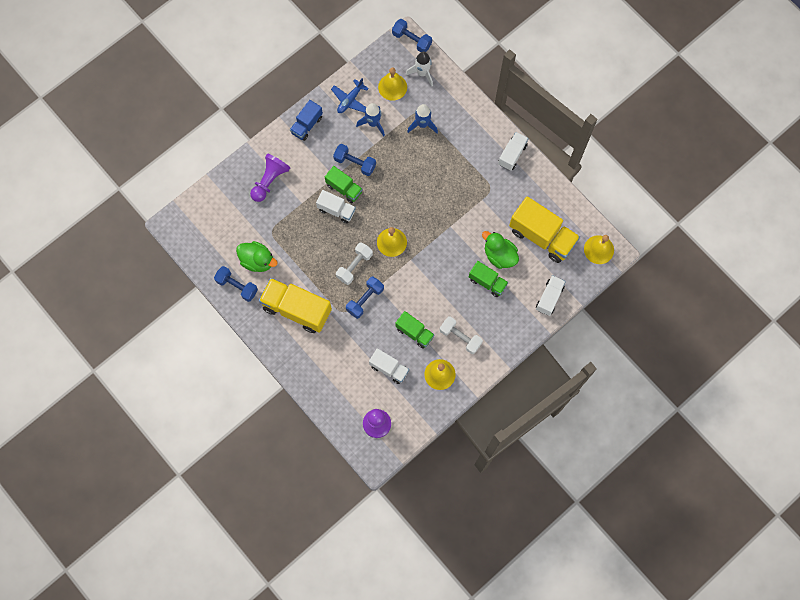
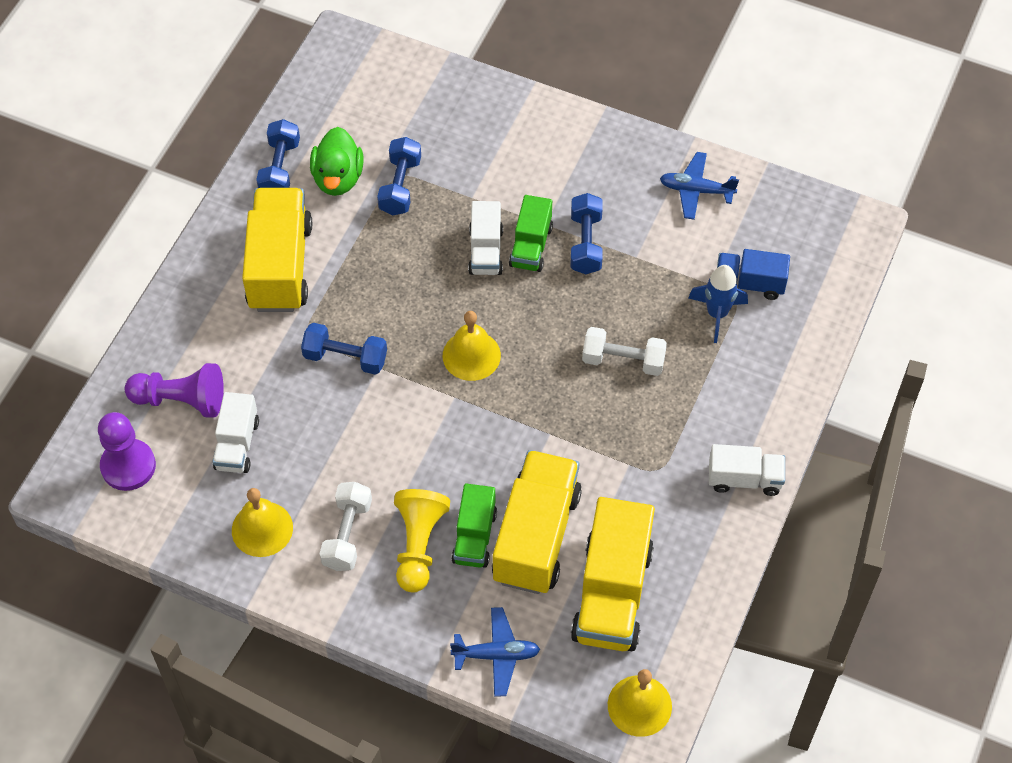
camera: 65 degrees right, 15 degrees down
(270, 181) = (486, 138): purple pawn -> purple pawn (181, 400)
(307, 125) = (614, 148): blue truck -> blue truck (749, 283)
(354, 266) = (398, 318): white dumbbell -> white dumbbell (623, 360)
(373, 123) = (674, 240): blue rocket -> none
(392, 87) = (759, 241): yellow bell -> none
(411, 40) = (865, 234): blue dumbbell -> blue dumbbell (400, 186)
(414, 332) = (321, 457): green truck -> none
(422, 73) = (813, 275): white rocket -> none
(480, 308) = (418, 545): none -> yellow pawn
(499, 255) = (536, 536): green duck -> yellow truck
(549, 298) = (496, 655): white truck -> blue plane

